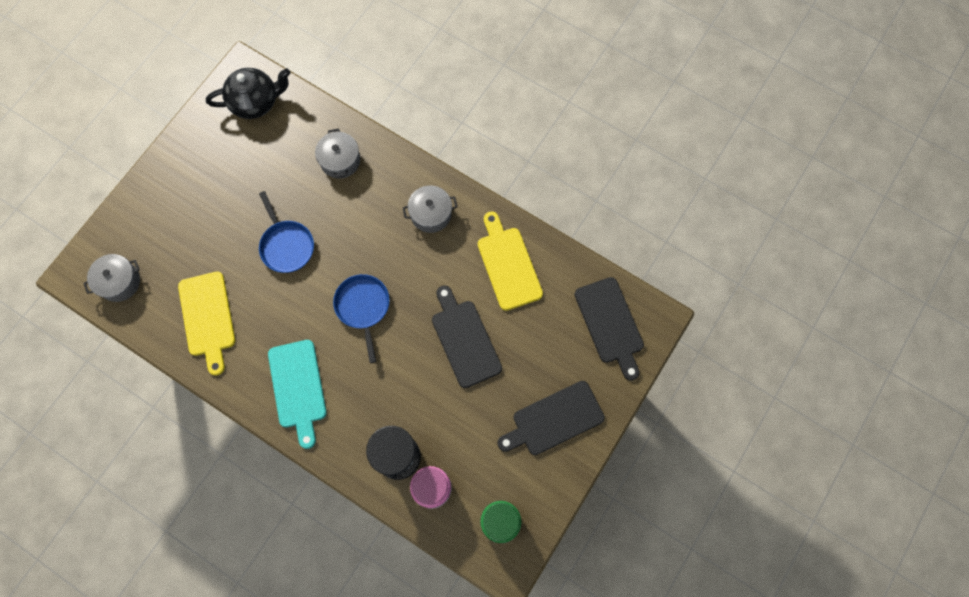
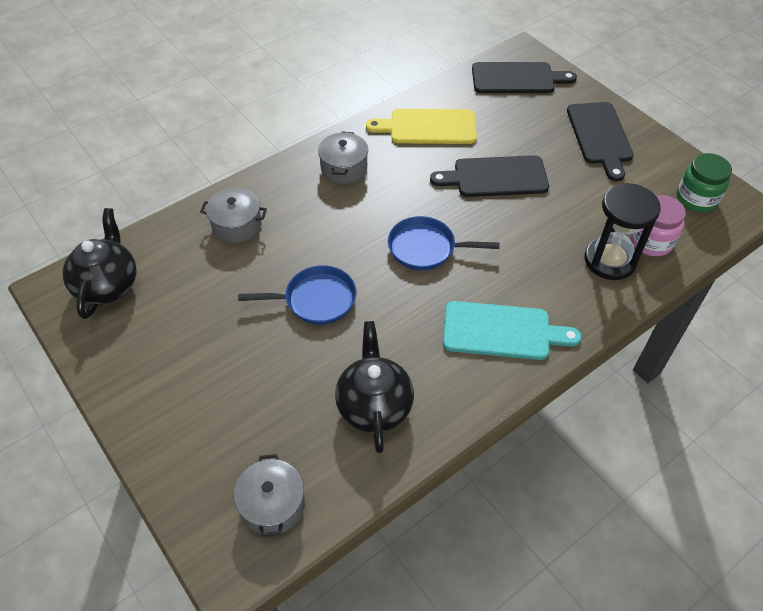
camera: 70 degrees left, 20 degrees down
(207, 318) = (374, 405): yellow cutting board -> black teapot

